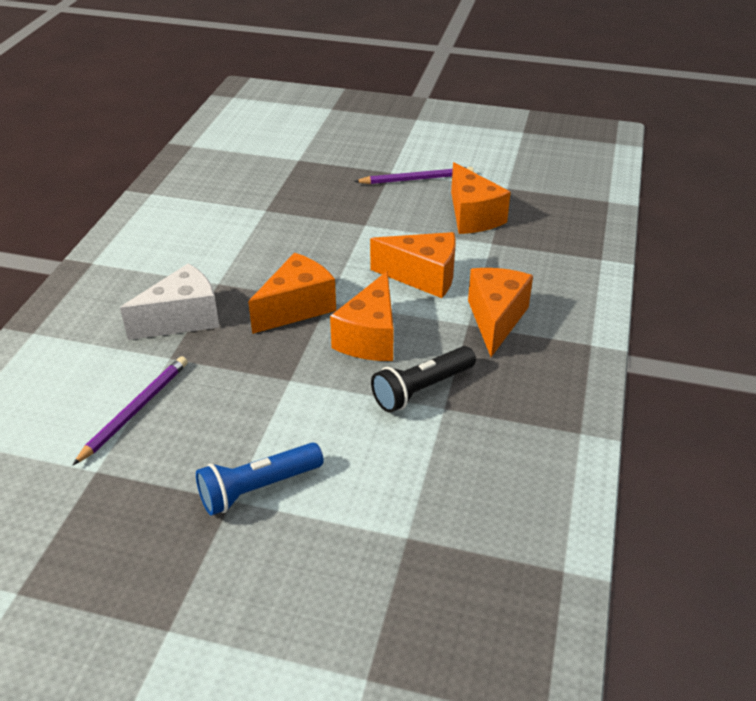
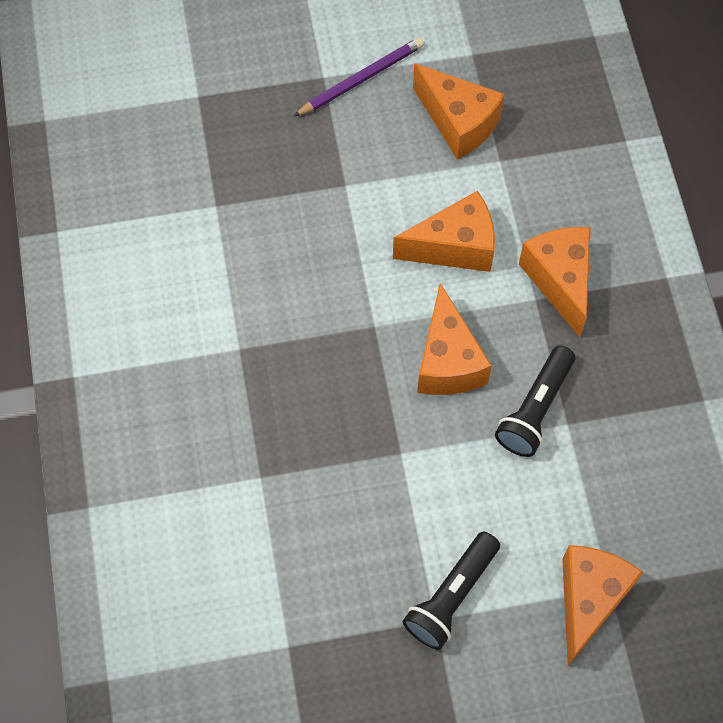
camera: 25 degrees left, 25 degrees up
(135, 410) = (274, 560): purple pencil -> none
(183, 319) = (237, 419): white cheese -> none
(258, 488) = (451, 596): blue flashlight -> black flashlight
(297, 308) = (348, 350): orange cheese -> orange cheese (589, 600)

